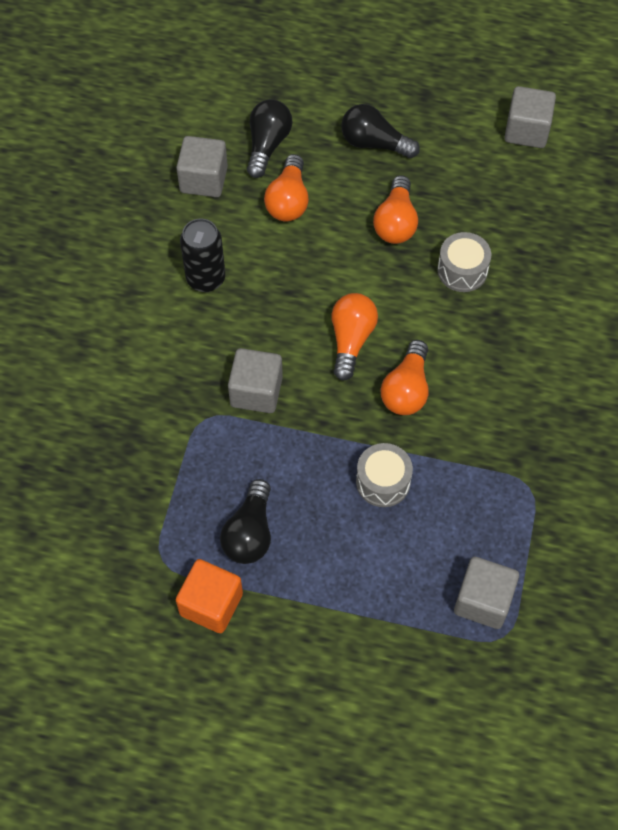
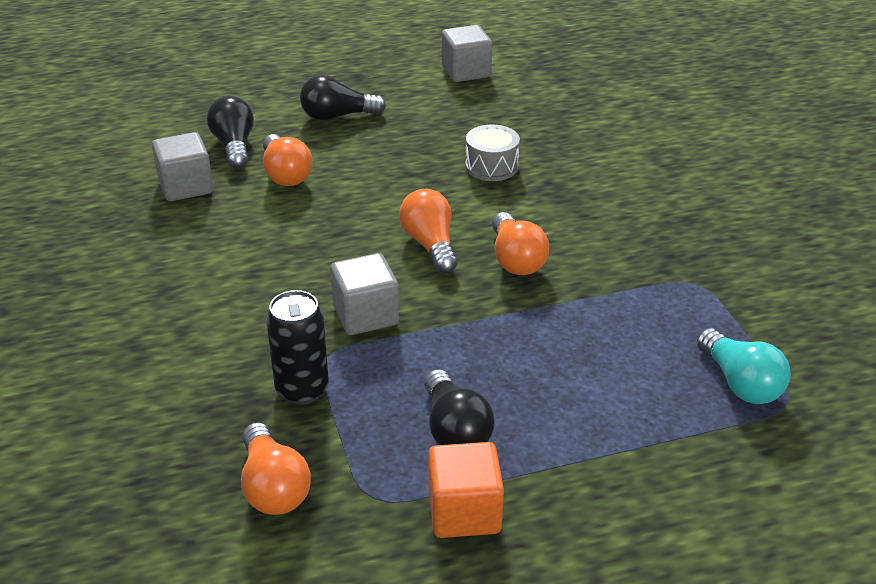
camera: 30 degrees left, 25 degrees down
(206, 279) = (242, 252): black can -> black can (302, 390)
(383, 482) = (556, 333): grey drum -> none
(396, 222) = (402, 156): orange light bulb -> orange light bulb (273, 487)
(483, 601) = (740, 383): grey cube -> turquoise light bulb

